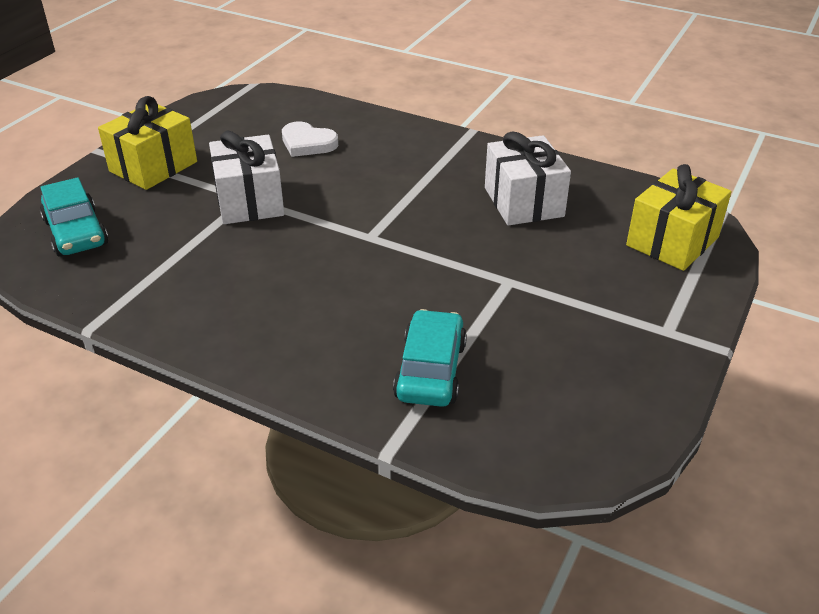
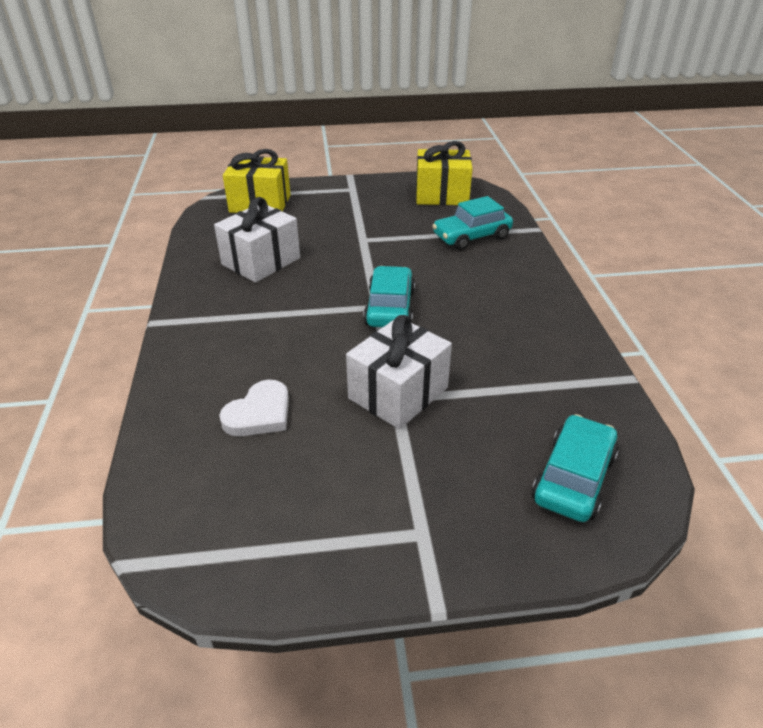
camera: 125 degrees left, 0 degrees up
(153, 166) = (415, 510): yellow gift -> yellow gift (442, 195)
(307, 143) = (259, 413): white heart -> white heart turned 45 degrees clockwise
(357, 242) = (389, 308): none -> turquoise car

